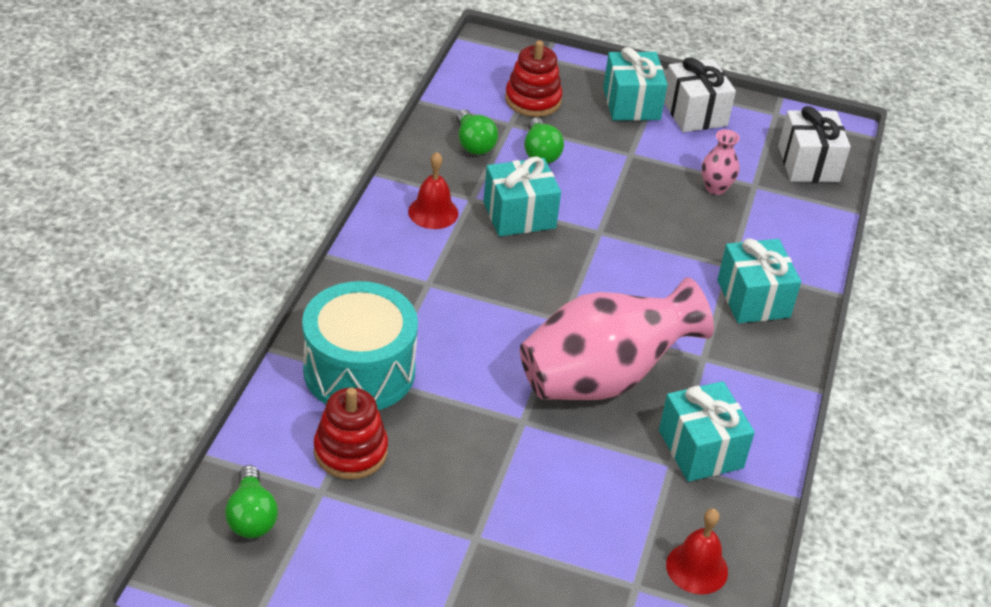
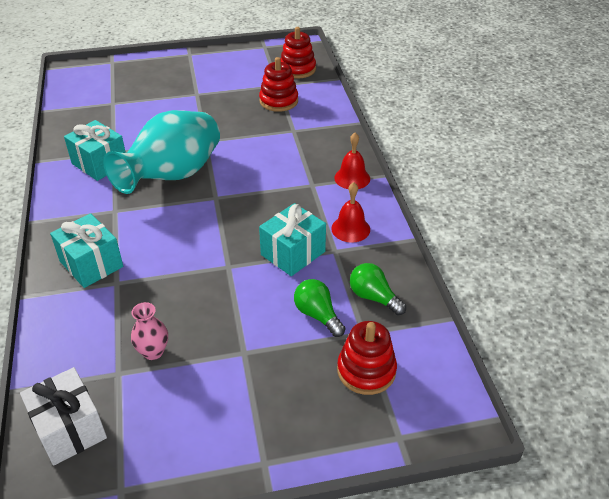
camera: 155 degrees right, 0 degrees up
(251, 516) = (297, 69): green light bulb -> red stacking toy
(359, 370) = (306, 130): turquoise drum -> none
(603, 378) = (173, 176): pink vase -> turquoise vase
(631, 103) = (277, 417): turquoise gift -> none
(694, 113) = (209, 440): white gift -> none
(697, 568) = (85, 118): red bell -> red bell (352, 178)

